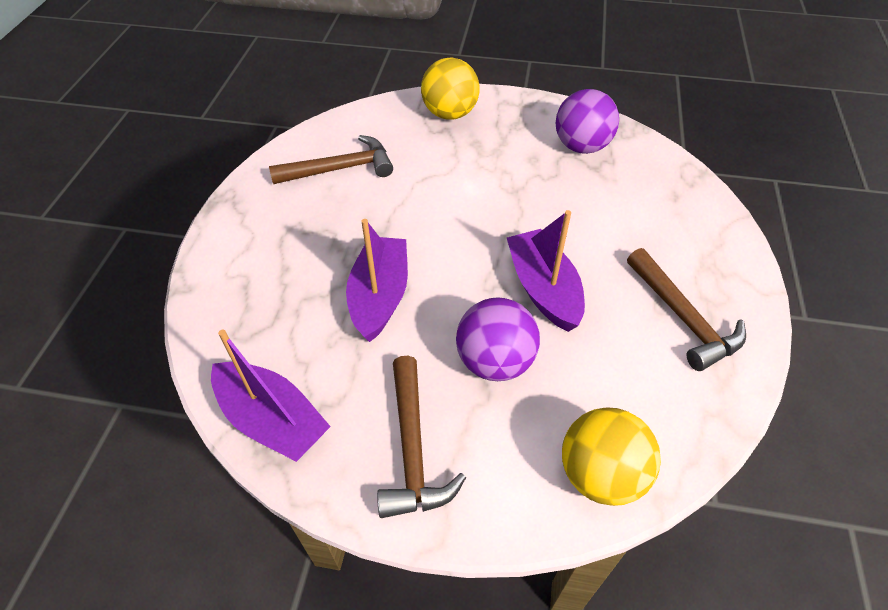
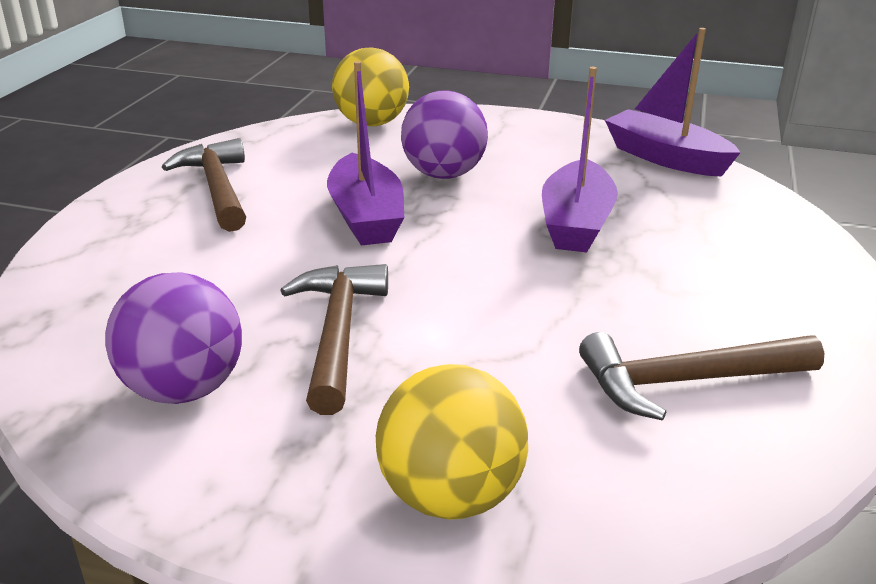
camera: 175 degrees left, 20 degrees down
(412, 449) = (530, 140): brown hammer -> brown hammer (338, 333)

